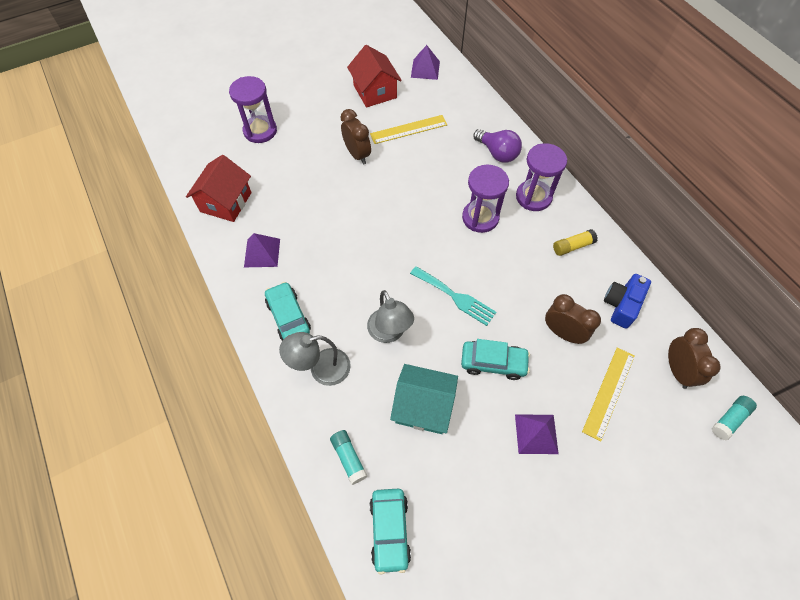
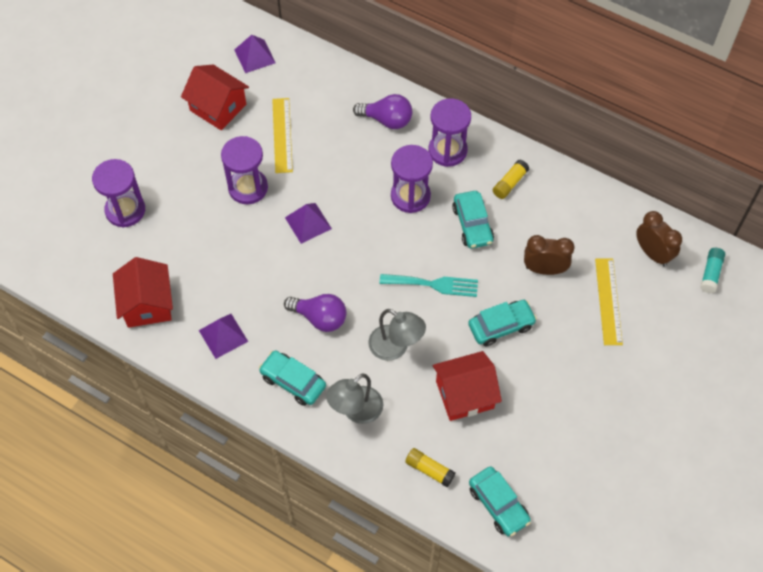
camera: 30 degrees left, 0 degrees up
(344, 277) = (320, 318): none -> purple light bulb
(348, 458) = (429, 470): turquoise glue stick -> yellow glue stick
(357, 154) = (248, 188): brown clock -> purple hourglass
(408, 129) = (282, 135): yellow ruler -> yellow ruler turned 45 degrees counterclockwise
(423, 406) = (464, 394): turquoise house -> red house
(519, 264) = (472, 224): none -> turquoise car
(536, 433) = (569, 366): purple pyramid -> purple pyramid (308, 223)
(621, 305) = (580, 218): blue camera -> none

